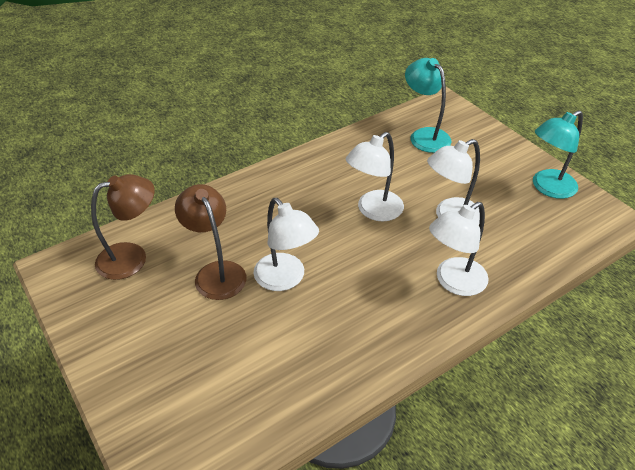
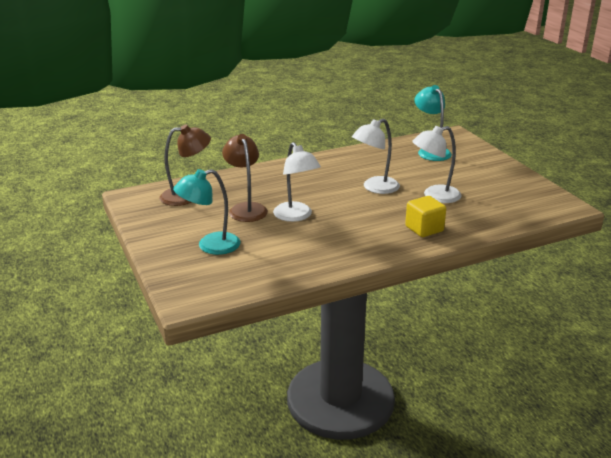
camera: 10 degrees right, 15 degrees down
(453, 282) = (424, 229): white lamp -> yellow cube
(547, 188) = (521, 187): turquoise lamp -> turquoise lamp (210, 246)

